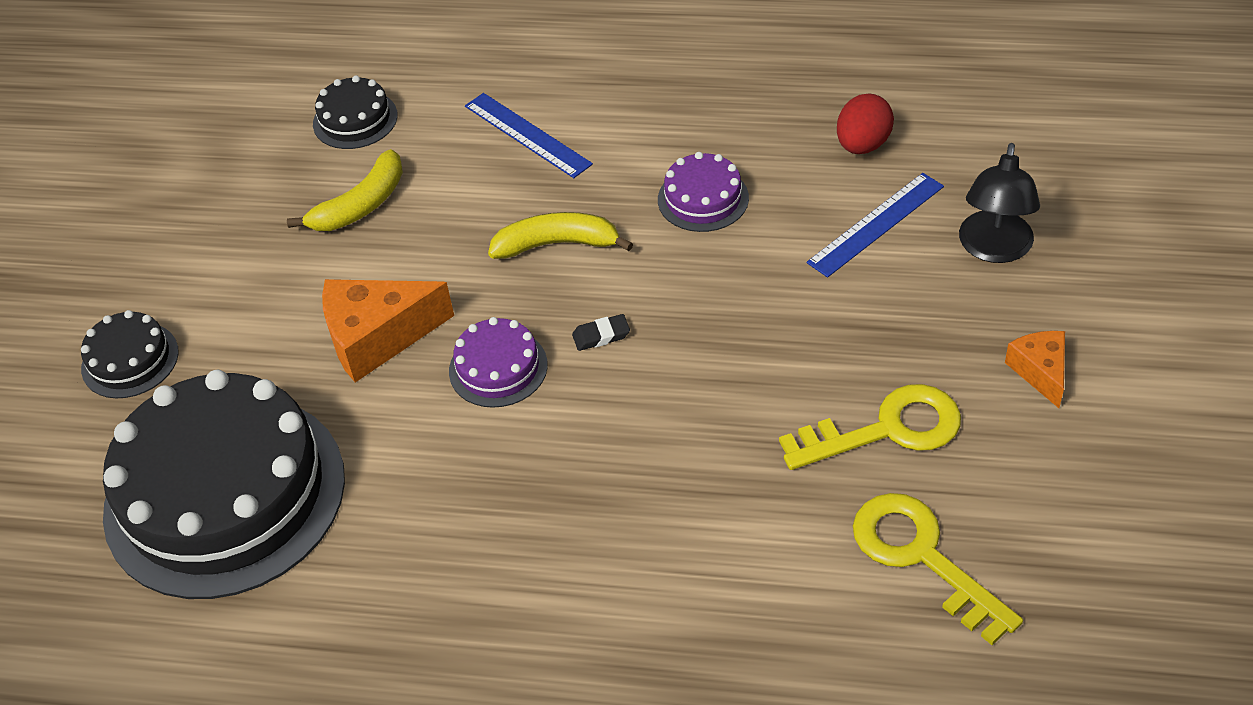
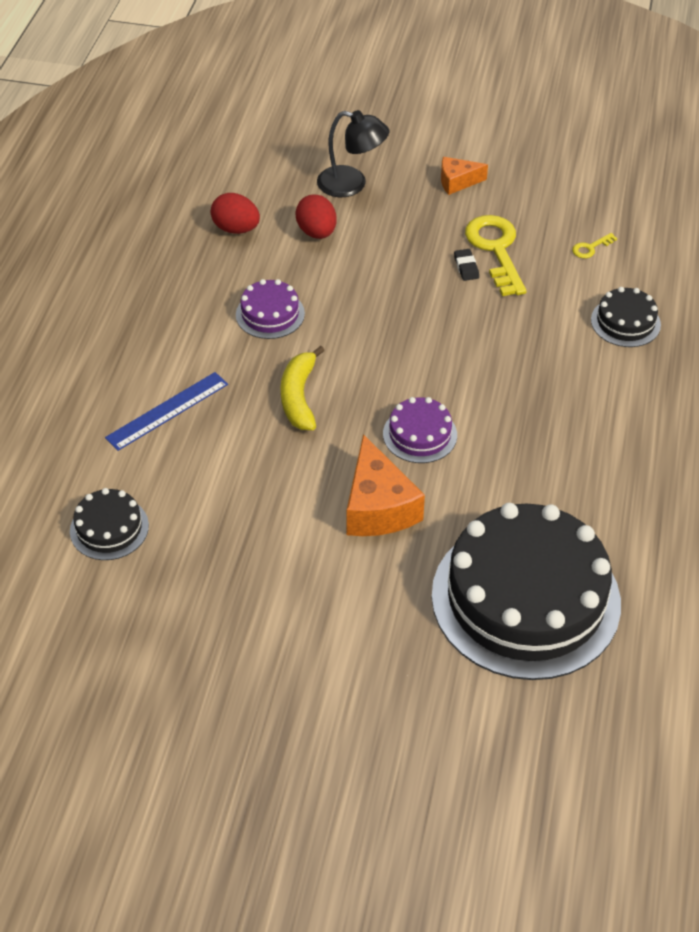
camera: 90 degrees left, 0 degrees up
(130, 360) = (377, 679): black cake -> black cake (625, 322)
(361, 205) = (224, 521): yellow banana -> none
(601, 335) = (397, 377): black eraser -> black eraser (466, 267)
(876, 224) = (317, 232): blue ruler -> red egg
(921, 556) = (590, 248): yellow key -> yellow key, size x0.44

